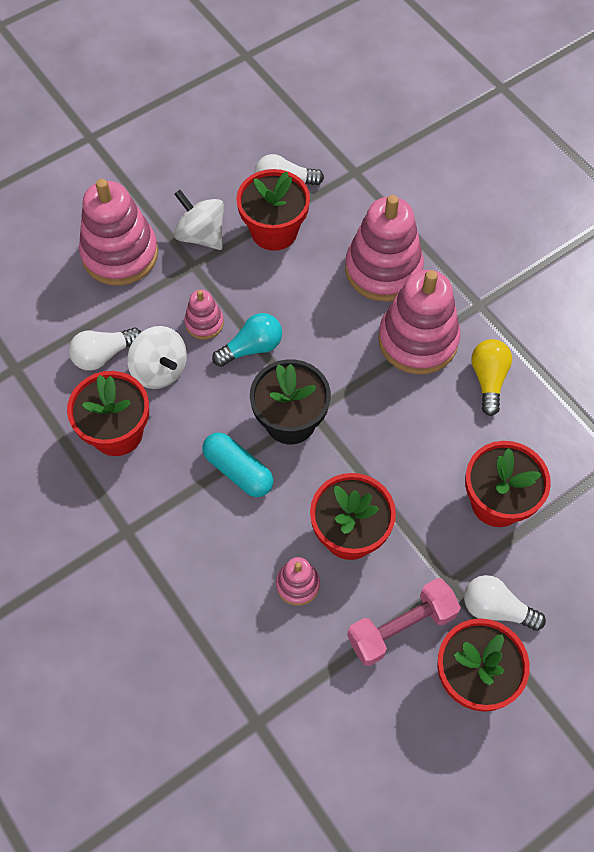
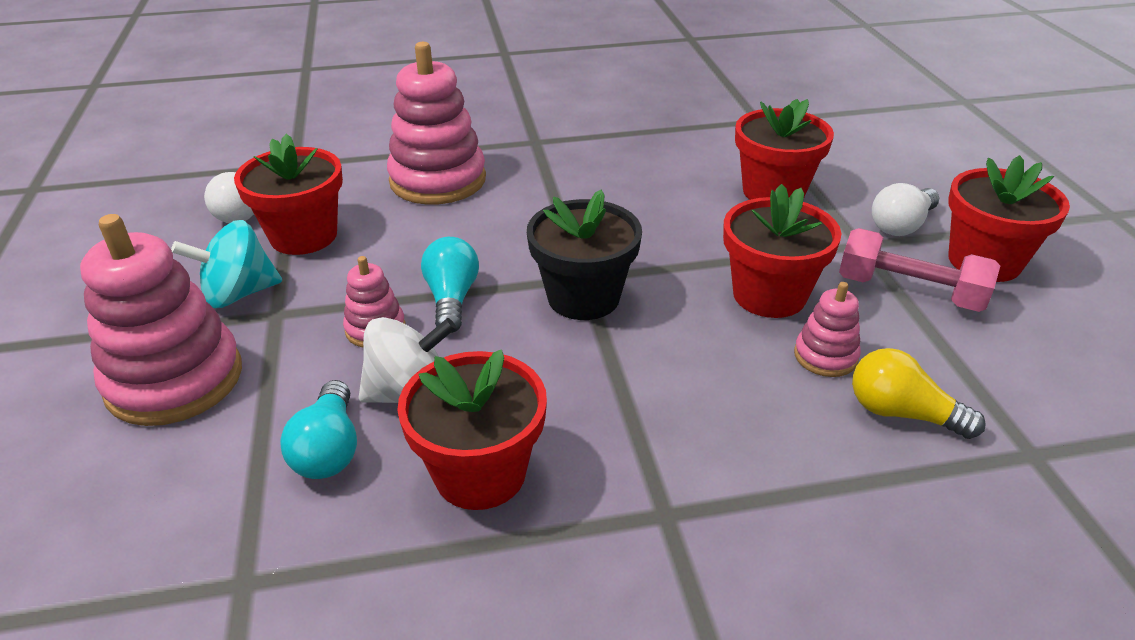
camera: 65 degrees left, 25 degrees down
(104, 355) = (329, 449): white light bulb -> turquoise light bulb
(201, 235) = (239, 294): white spinning top -> turquoise spinning top
(238, 471) = (628, 362): turquoise capsule -> none
(401, 627) = (909, 292): pink dumbbell -> pink dumbbell turned 60 degrees counterclockwise
(418, 340) = (546, 184): pink stacking toy -> none
(488, 380) = (626, 159): yellow light bulb -> yellow light bulb (902, 413)

